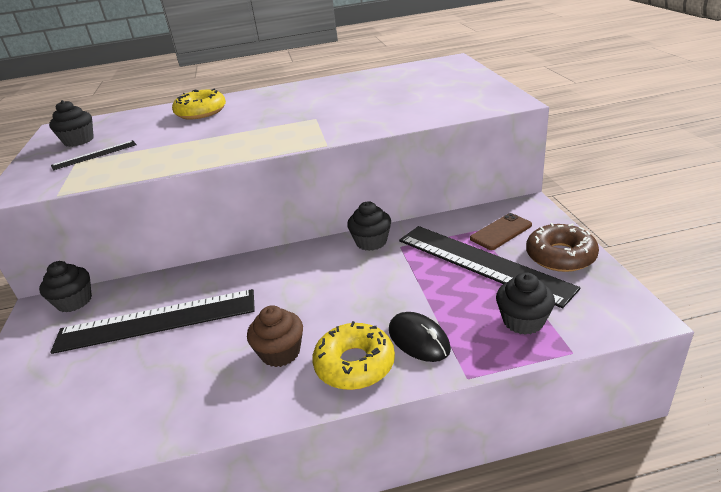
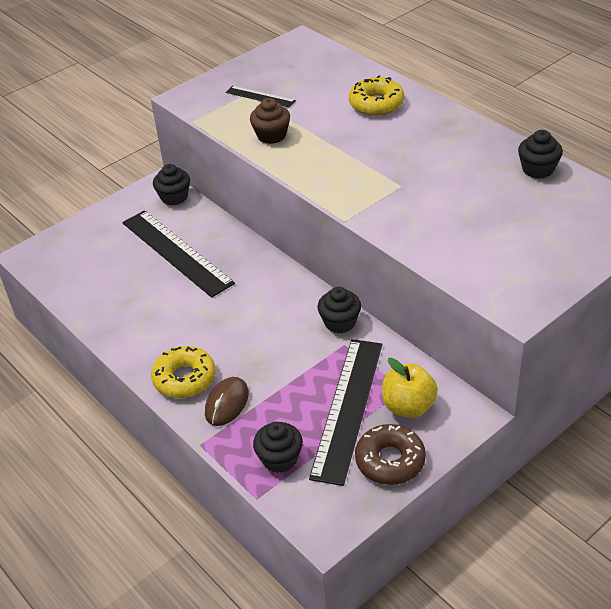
camera: 60 degrees right, 10 degrees up
(79, 141) = (280, 70): black cupcake -> black cupcake (538, 169)
(280, 352) = (177, 334): brown cupcake -> brown cupcake (271, 135)
(419, 339) = (227, 403): black mouse -> brown mouse
(501, 232) = (408, 406): brown phone -> yellow apple

